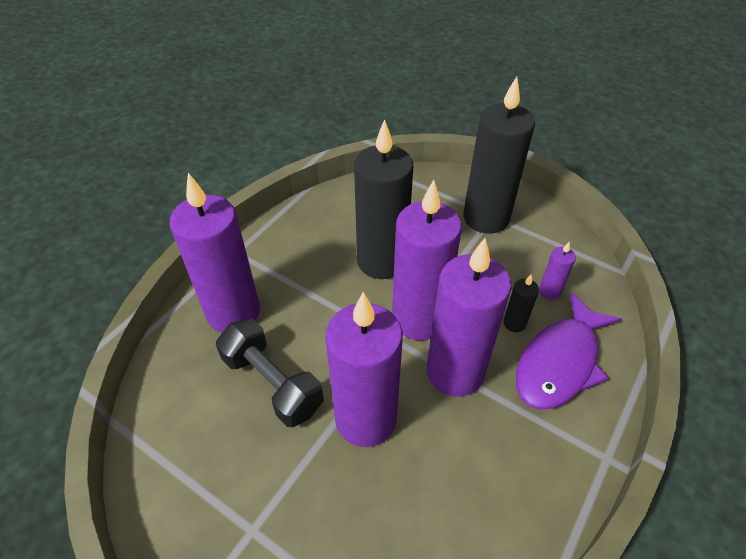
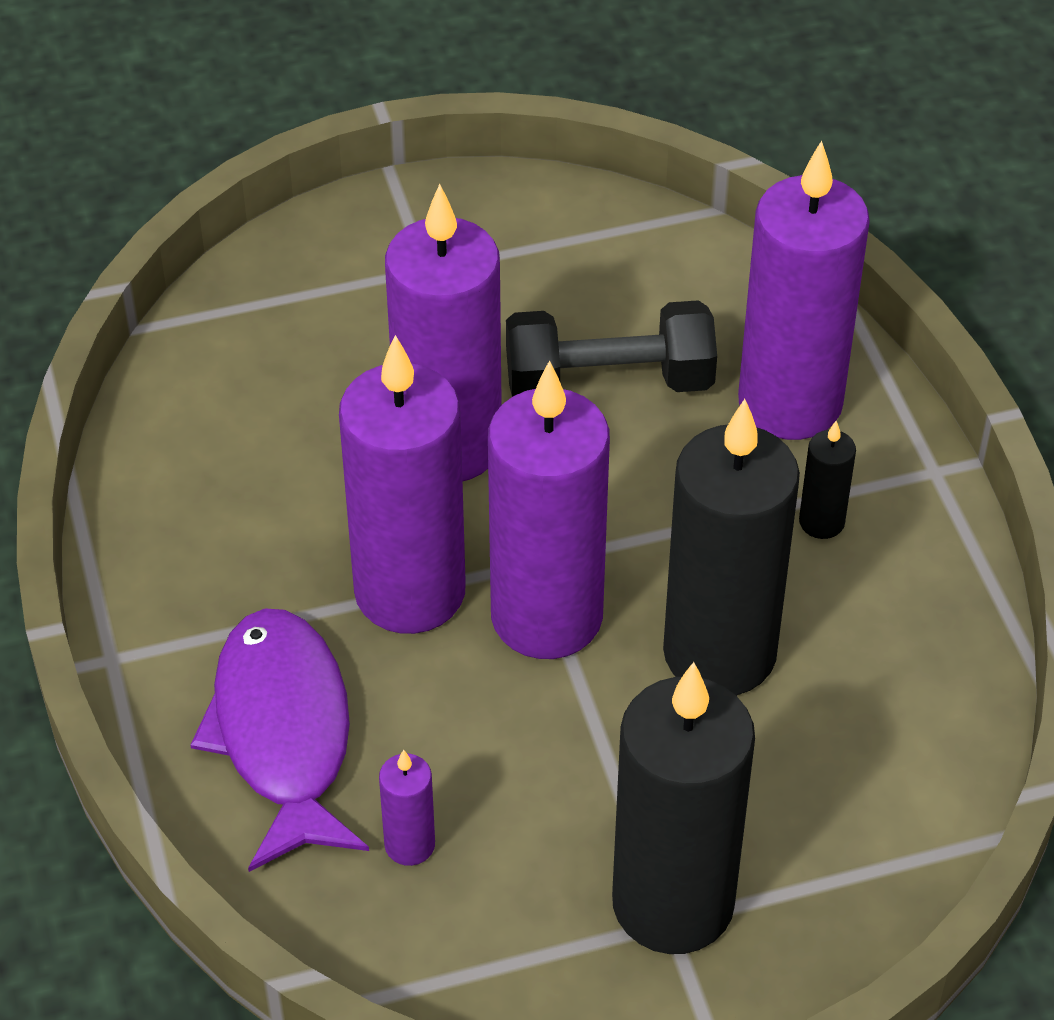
camera: 130 degrees right, 0 degrees up
(514, 323) = (406, 737): black candle -> black candle (821, 522)

